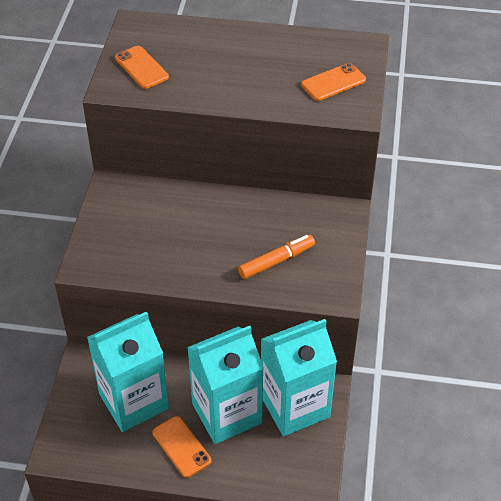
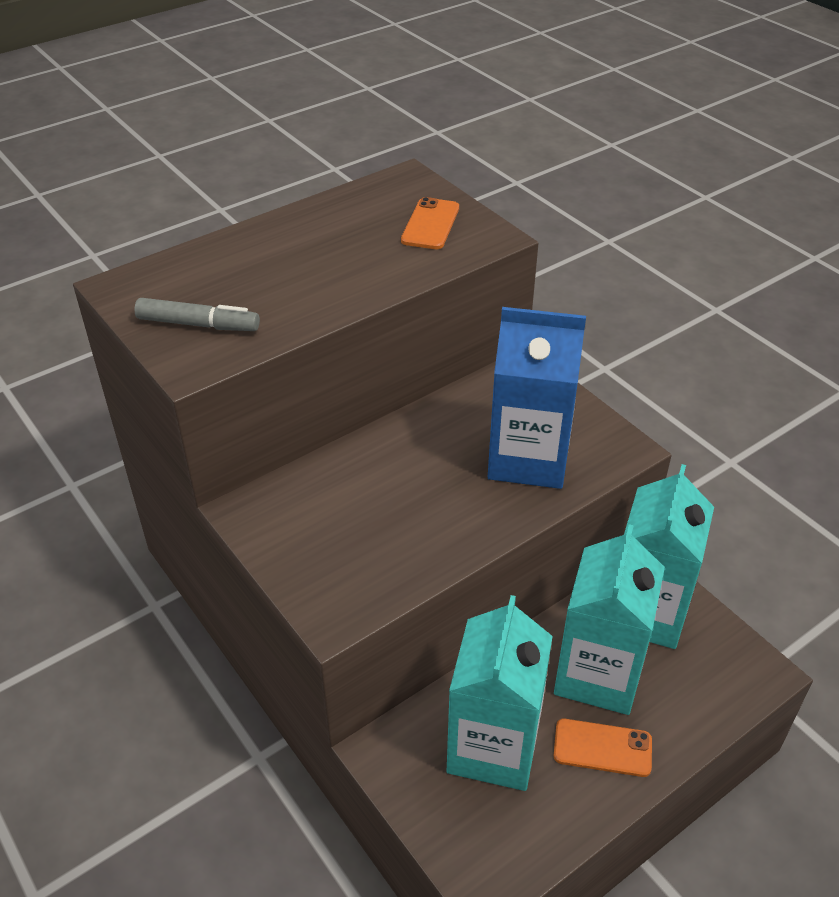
camera: 45 degrees left, 5 degrees down
(141, 68) = (198, 324): orange phone -> grey marker
(276, 261) = (528, 458): orange marker -> blue carton

